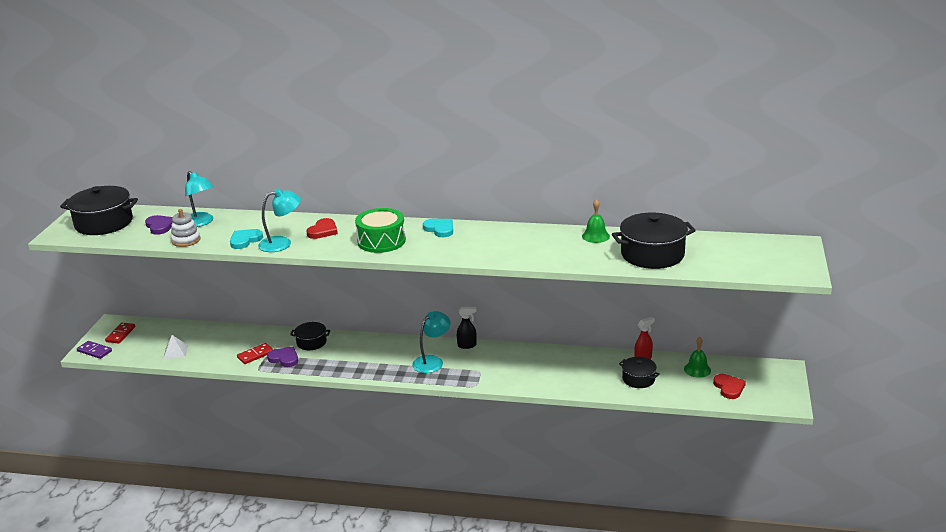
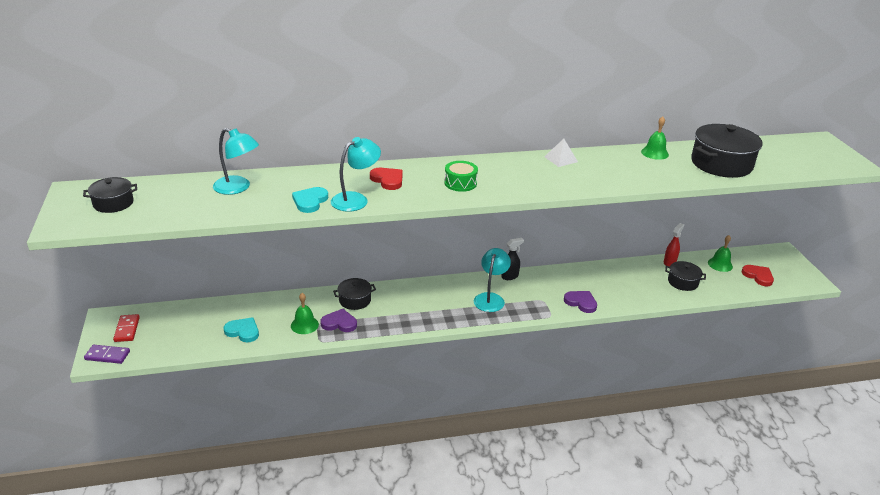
camera: 25 degrees left, 5 degrees up
(104, 223) = (113, 203): black pot -> black pot, size x0.55
(160, 226) = (190, 198): purple heart -> purple heart (581, 302)
(175, 352) = (209, 338): white pyramid -> white pyramid (561, 159)
(186, 240) = (238, 210): white stacking toy -> none
(255, 355) = (304, 325): red domino -> green bell
(323, 231) = (387, 180): red heart -> red heart turned 45 degrees counterclockwise
(381, 241) = (460, 183): green drum -> green drum, size x0.63
(440, 229) = (506, 164): turquoise heart -> turquoise heart (243, 331)

